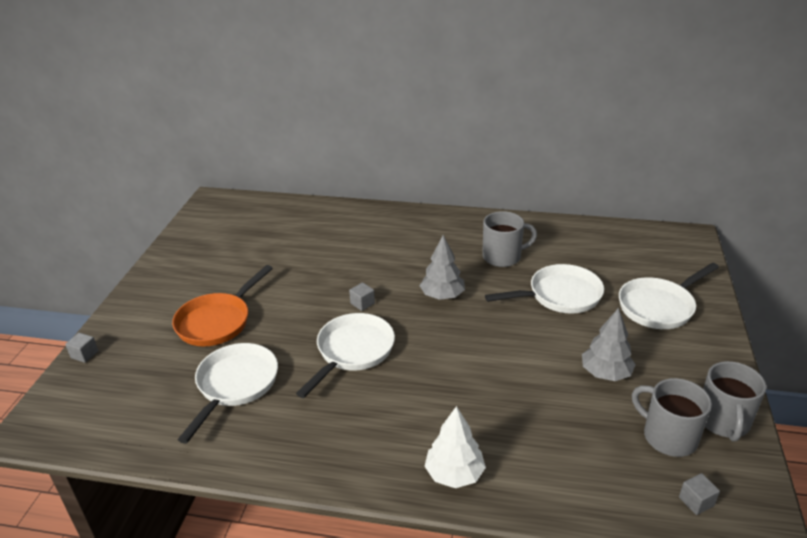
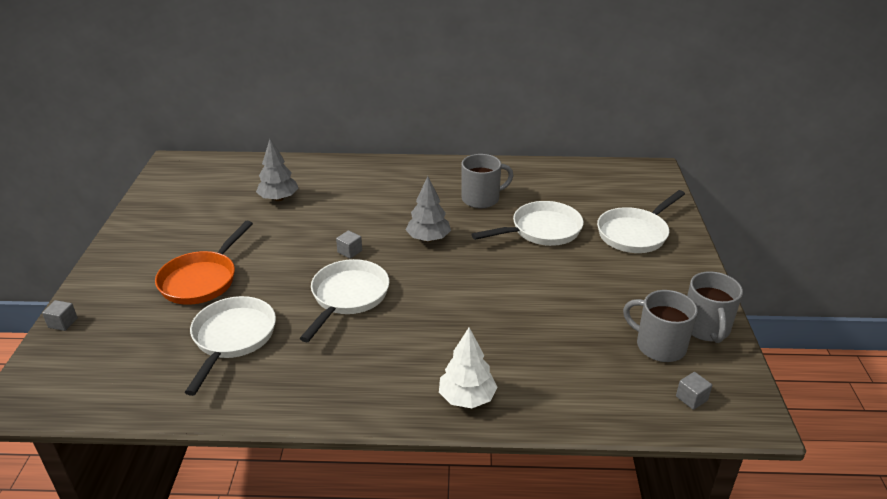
camera: 10 degrees left, 0 degrees up
(605, 373) = (594, 296): grey tree -> grey tree (279, 198)

